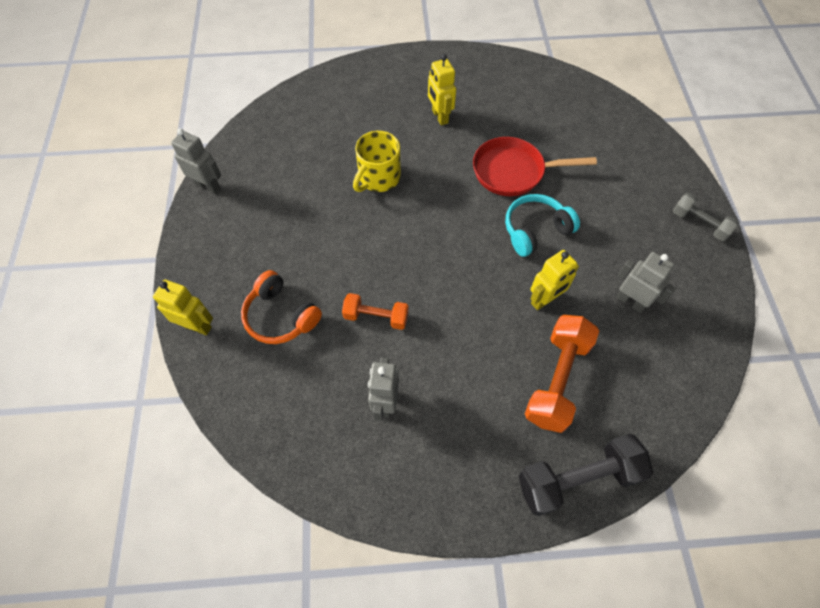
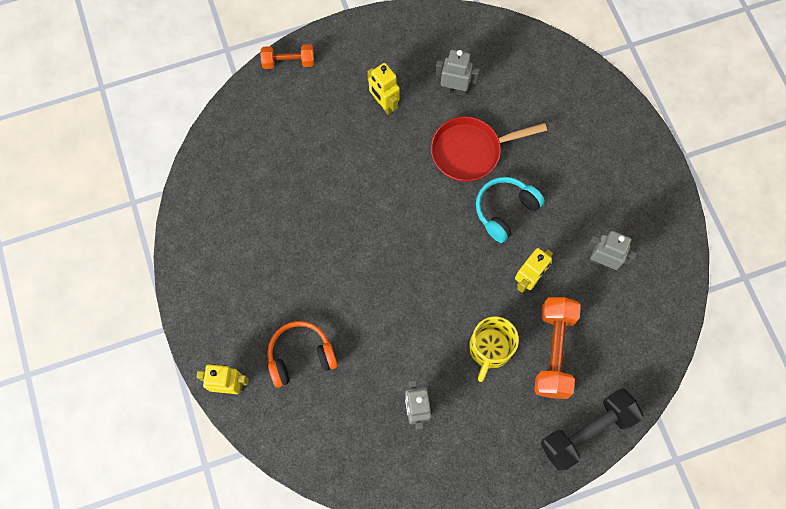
camera: 15 degrees left, 10 degrees up
(208, 186) = (183, 240): grey robot -> grey robot (454, 89)
(280, 316) = (300, 356): orange headphones -> orange headphones turned 135 degrees clockwise
(376, 317) = (385, 334): orange dumbbell -> orange dumbbell (288, 62)
(378, 178) = (344, 190): yellow mug -> yellow mug (489, 349)
(699, 223) = (649, 166): grey dumbbell -> none

